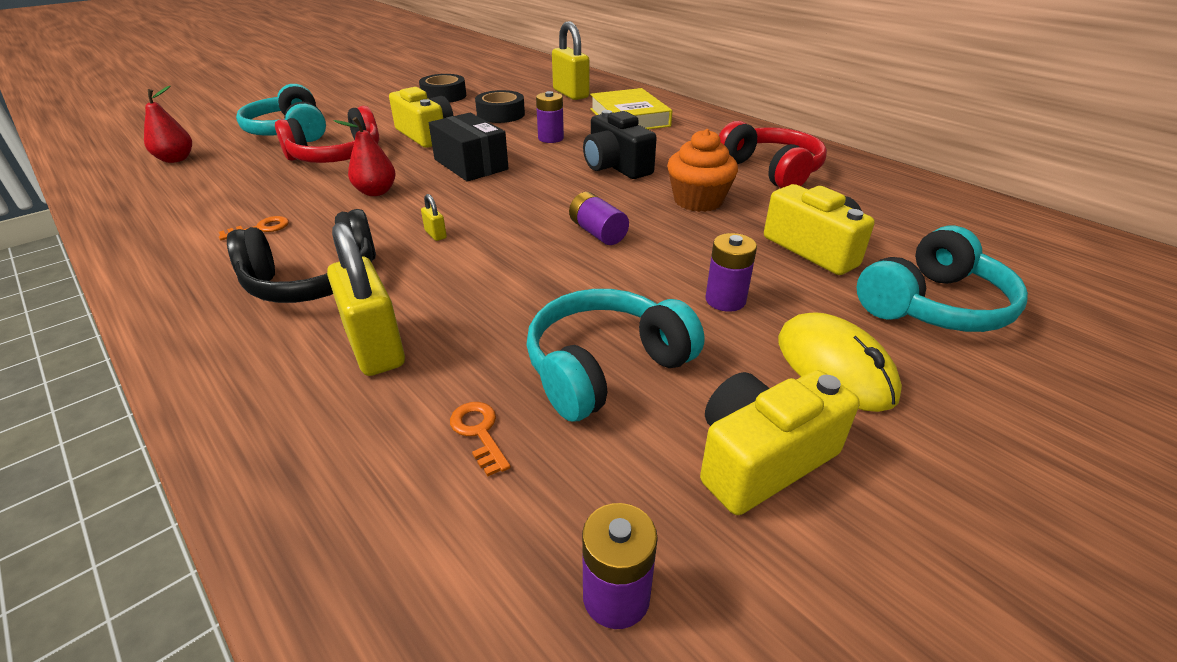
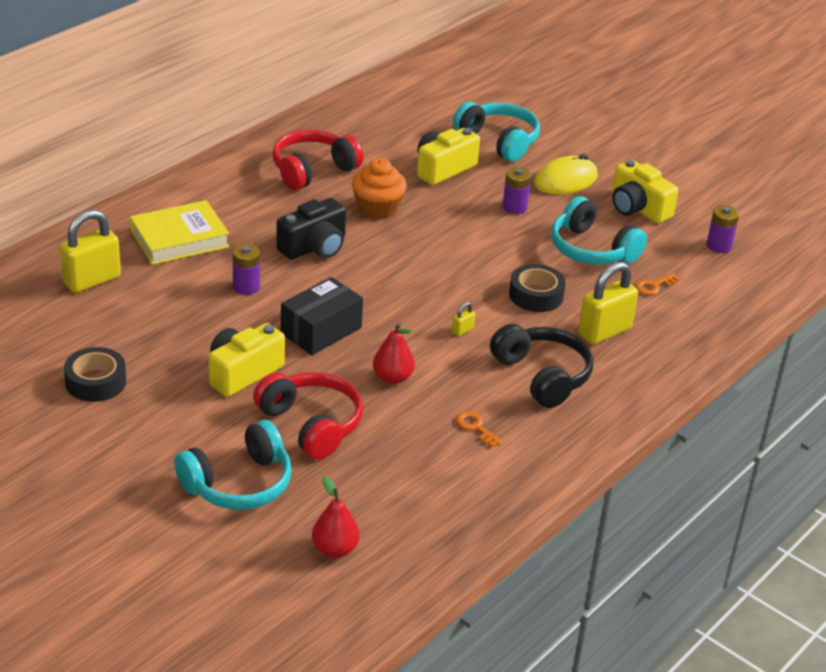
camera: 100 degrees left, 0 degrees up
(500, 114) = (170, 327): black tape -> black tape (536, 295)
(597, 233) = (441, 254): purple battery -> none

